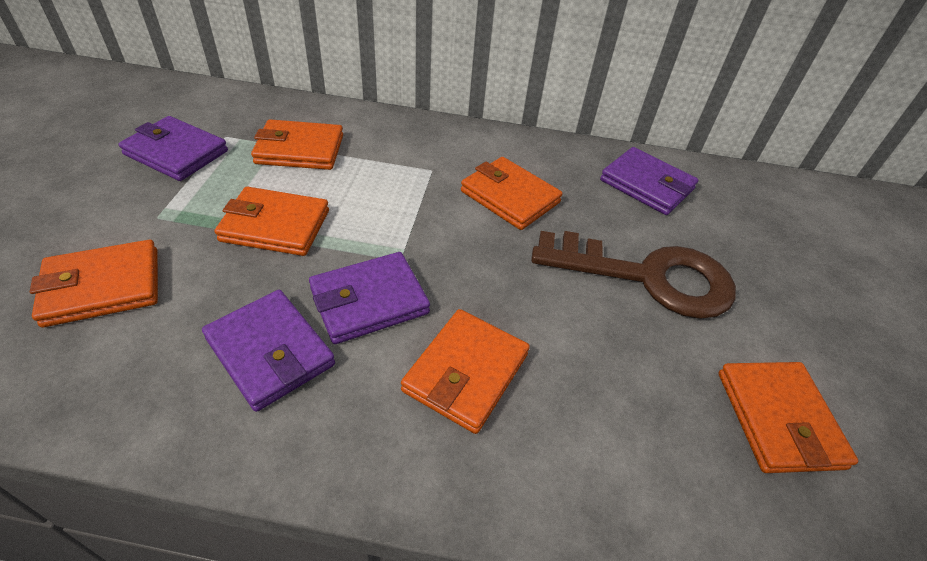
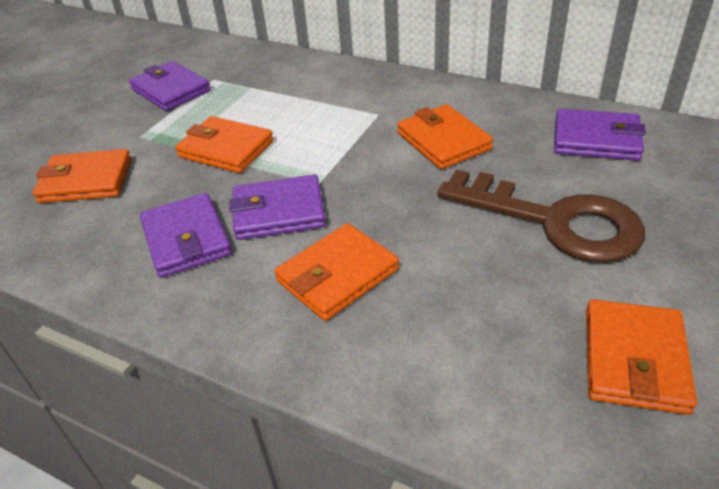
camera: 25 degrees right, 5 degrees down
(300, 149) = (269, 92): orange wallet -> none
(646, 185) = (596, 140): purple wallet -> purple wallet turned 45 degrees counterclockwise

